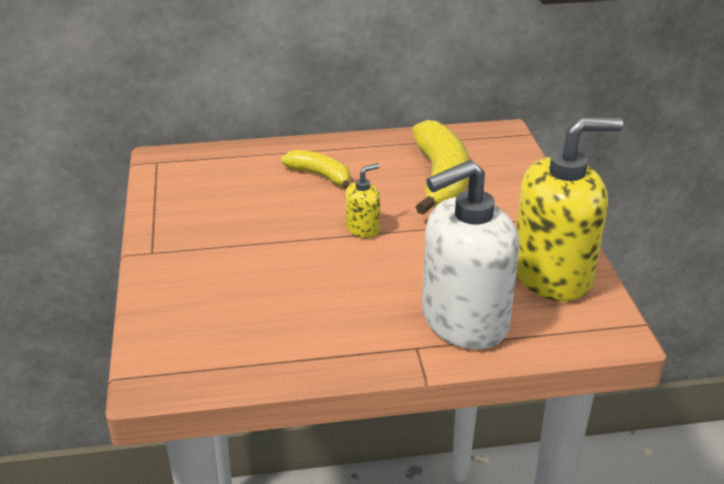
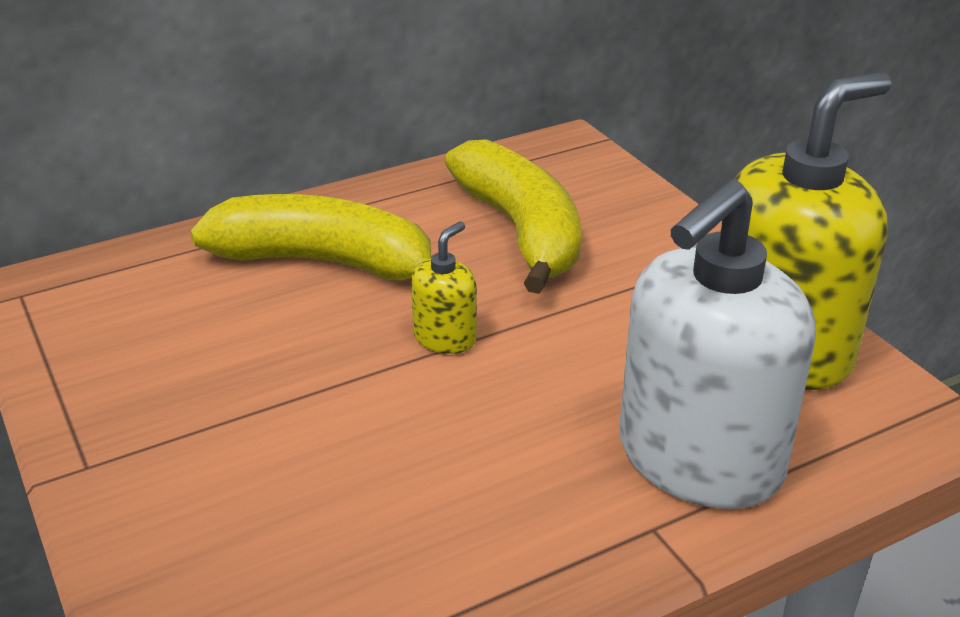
camera: 20 degrees left, 0 degrees up
(320, 176) = (326, 263): yellow banana -> yellow banana, size x1.79

